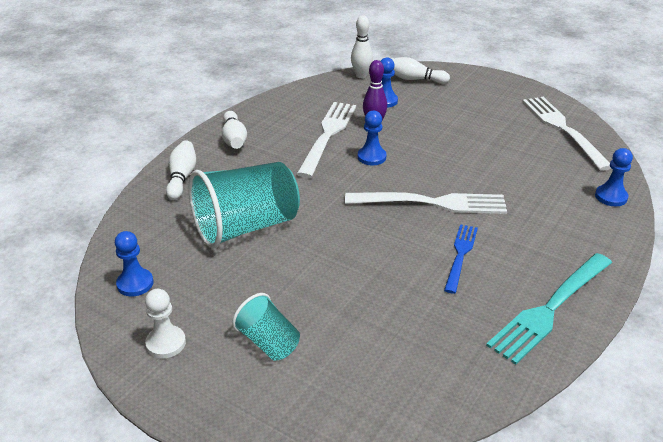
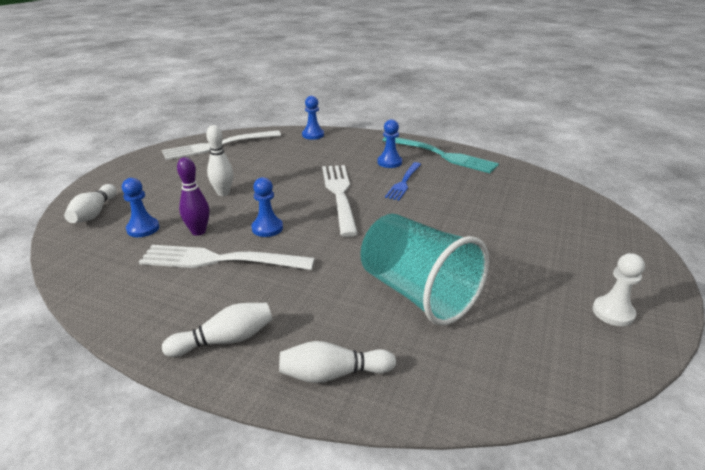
camera: 100 degrees left, 5 degrees down
(135, 284) = (558, 360): blue pawn -> blue pawn (389, 162)
(268, 342) = (560, 254): turquoise cup -> none
(361, 75) = (65, 250): white bowling pin -> white bowling pin (223, 193)
(460, 255) = (404, 182): blue fork -> blue fork turned 75 degrees counterclockwise

